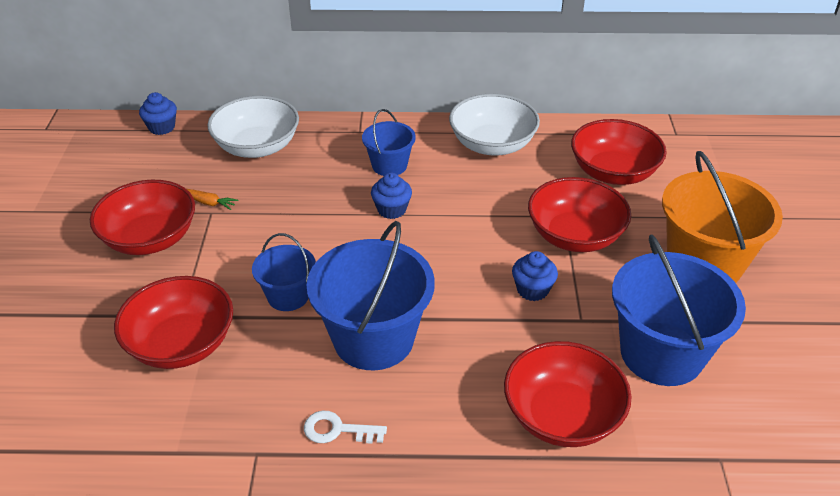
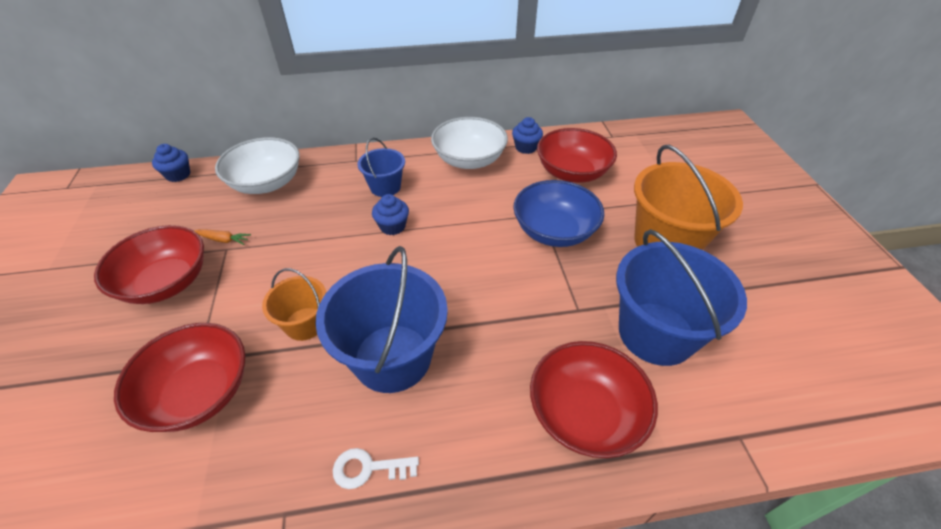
camera: 10 degrees left, 5 degrees up
(288, 296) = (305, 324): blue bucket -> orange bucket
(532, 290) = (529, 286): blue cupcake -> blue cupcake (526, 147)
(575, 236) = (554, 231): red bowl -> blue bowl

